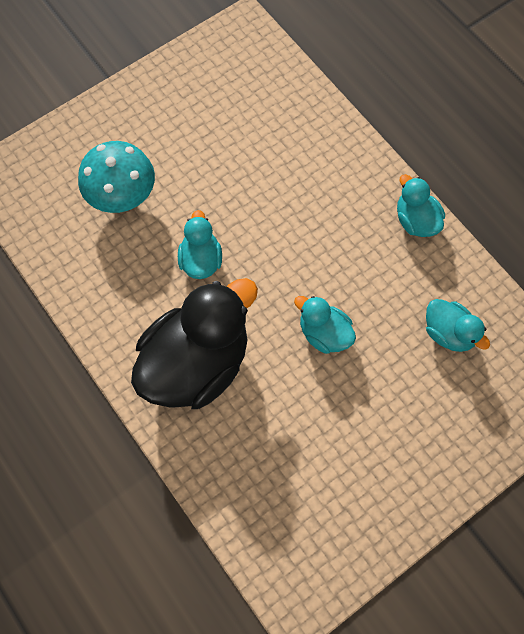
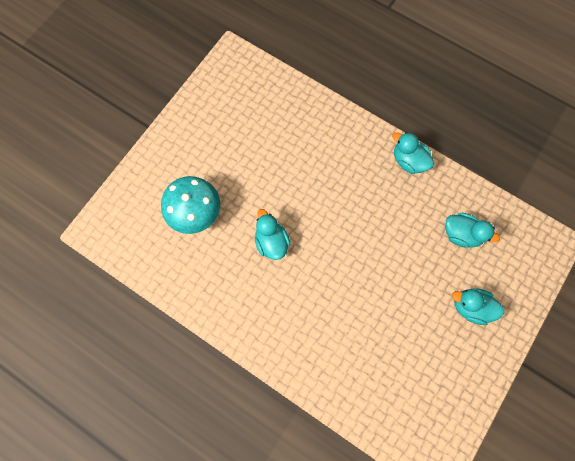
camera: 20 degrees left, 5 degrees up
(196, 363) = (299, 319): black duck -> none
(324, 333) = (378, 265): turquoise duck -> turquoise duck (470, 307)

